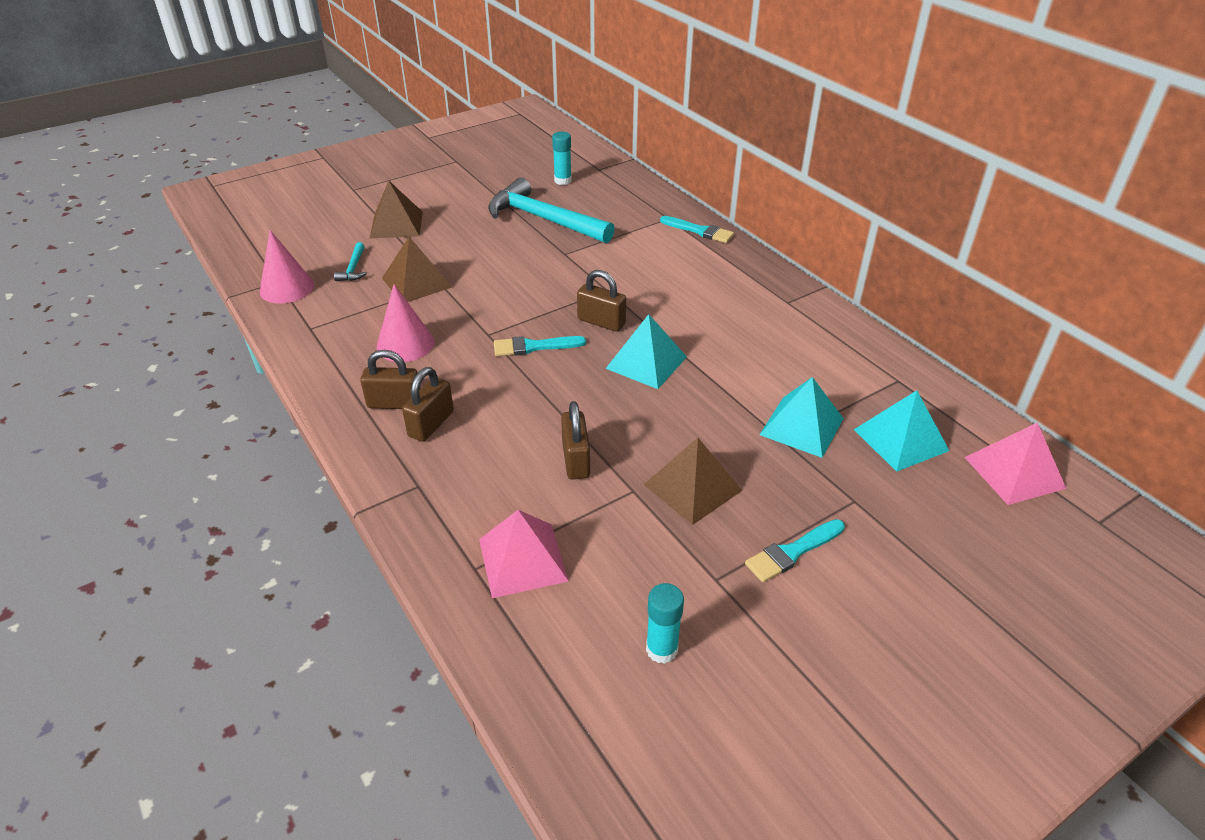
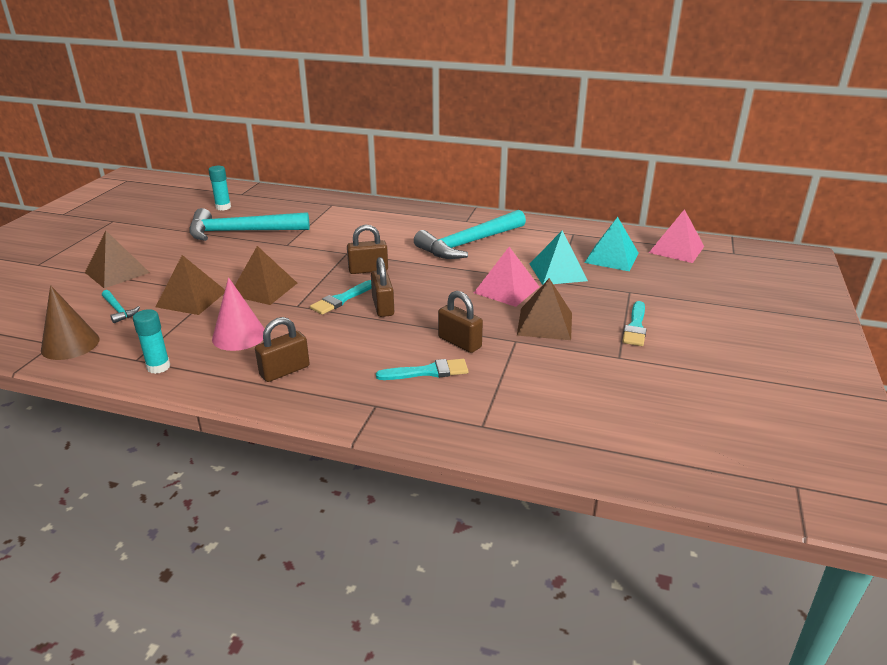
camera: 40 degrees left, 10 degrees down
(287, 288) = (70, 344): pink cone -> brown cone
(431, 424) = (332, 369): brown padlock -> brown padlock (383, 307)
(484, 299) = (264, 289): none -> brown pyramid
(522, 560) = (504, 405): pink pyramid -> pink pyramid (506, 290)
(646, 362) = (428, 278): turquoise pyramid -> none
(661, 649) = (641, 402): turquoise glue stick -> turquoise glue stick (158, 367)
(700, 231) = (362, 205): turquoise brush -> turquoise brush (428, 372)
(749, 336) = (469, 243): none -> turquoise hammer

